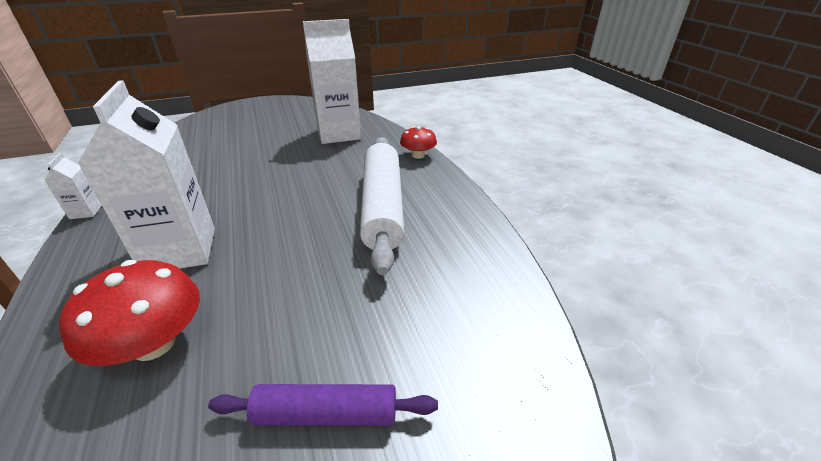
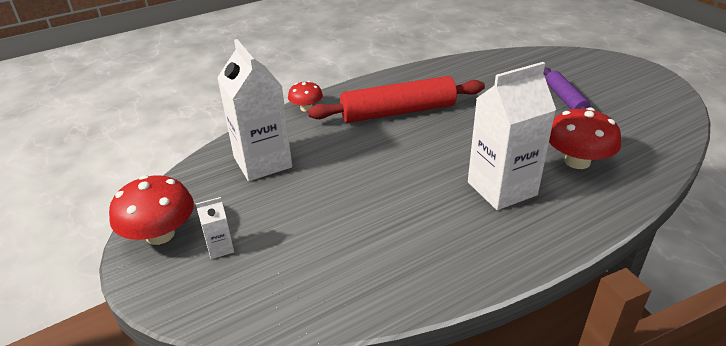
camera: 100 degrees left, 0 degrees up
(86, 211) = (491, 283): white carton -> white carton (220, 248)
(286, 105) = (160, 234): none -> red mushroom
(382, 207) = (398, 112): white rolling pin -> red rolling pin

